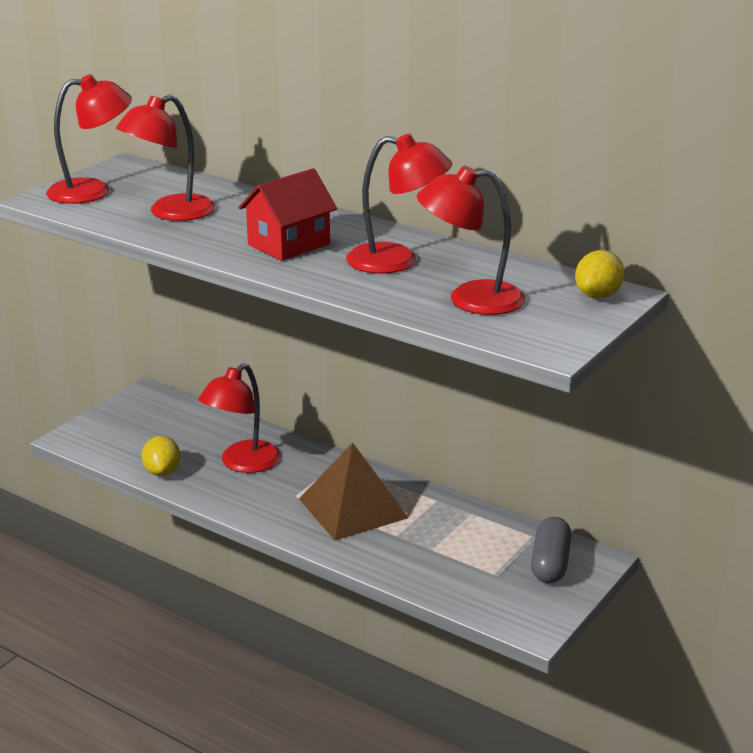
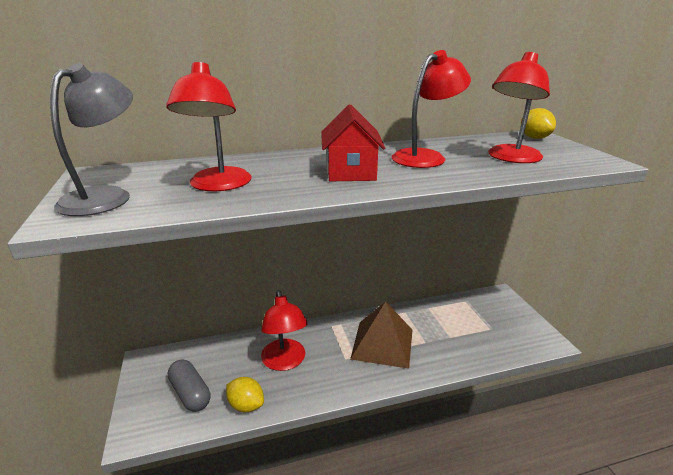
camera: 50 degrees left, 0 degrees up
(93, 191) = (106, 196): red lamp -> grey lamp
(550, 563) = (494, 308): grey capsule -> grey capsule (190, 393)

